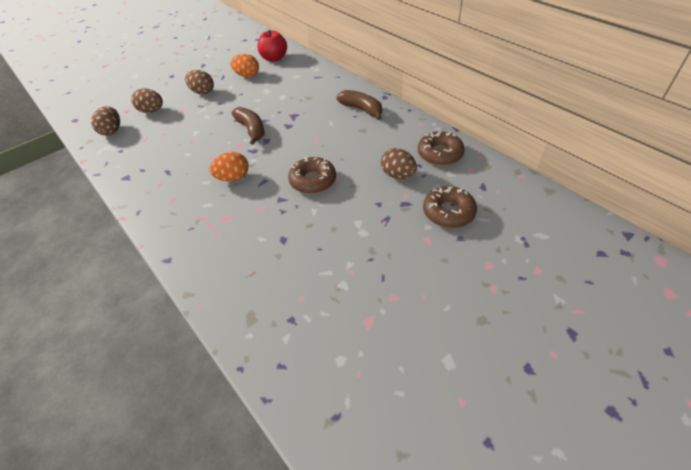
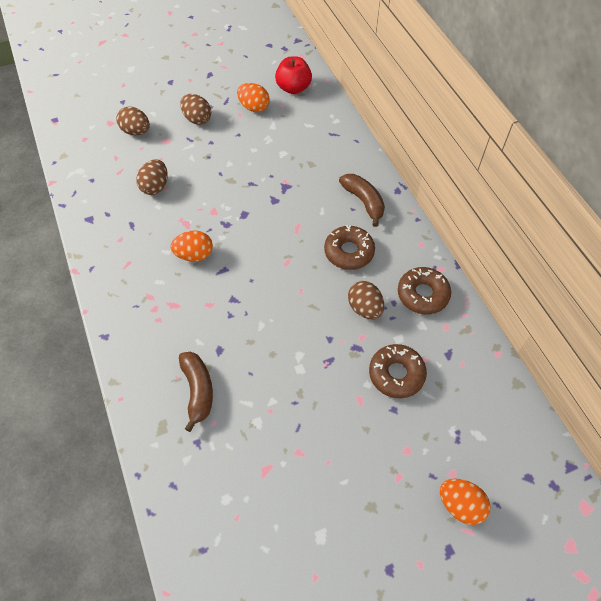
camera: 15 degrees right, 10 degrees up
(112, 131) = (89, 148): brown egg -> brown egg (155, 186)
(251, 129) = (233, 193): brown banana -> brown banana (198, 390)
(313, 180) = (274, 286): brown donut -> brown donut (349, 252)
(559, 292) = (460, 505): none -> orange egg

